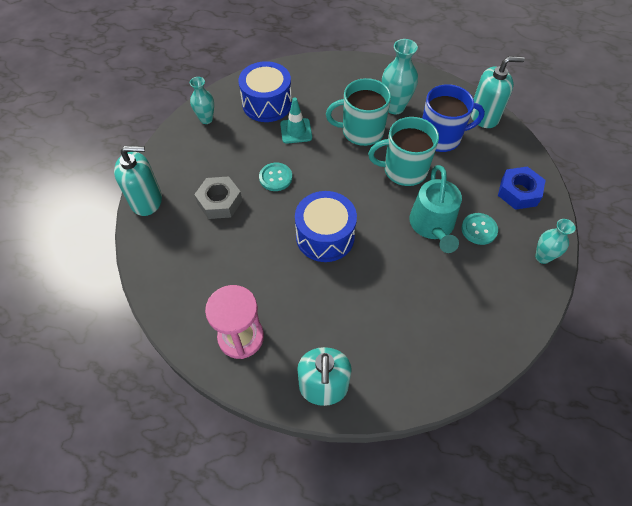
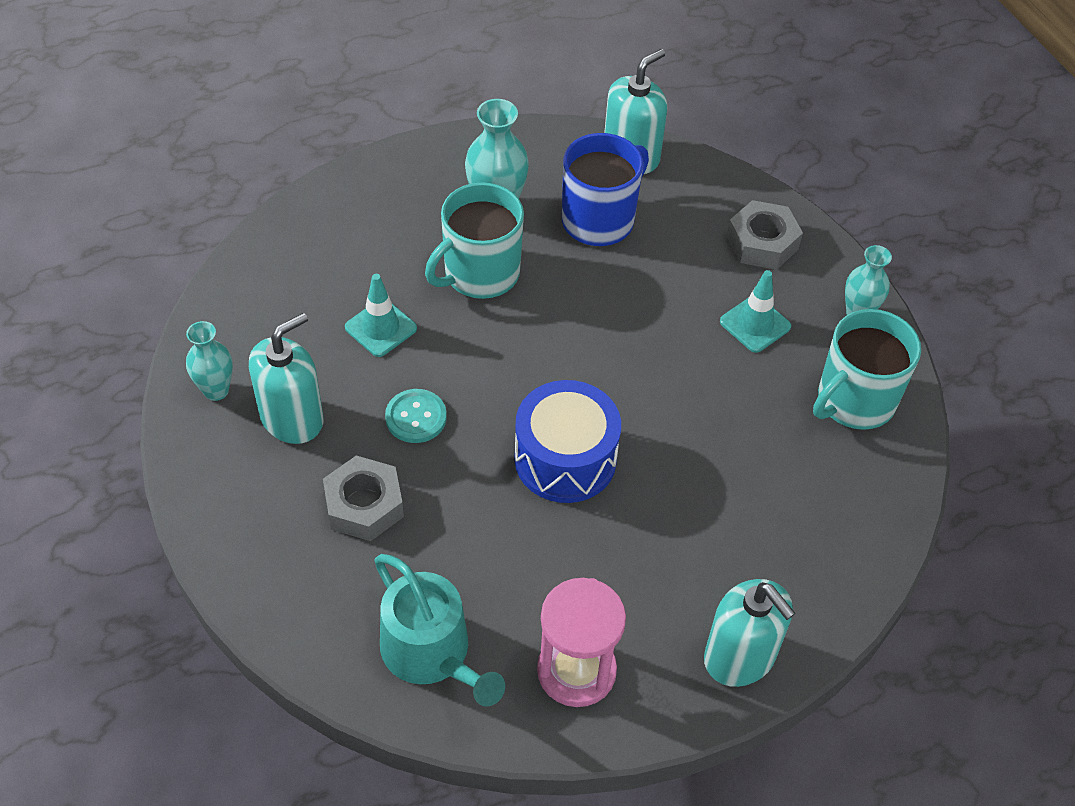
camera: 40 degrees left, 5 degrees down
(146, 200) = (243, 575): turquoise soap dispenser -> turquoise soap dispenser (292, 418)
(267, 103) = (294, 310): blue drum -> none
(404, 170) = (589, 298): turquoise mug -> turquoise mug (854, 401)
(432, 225) = (693, 354): turquoise watering can -> turquoise watering can (431, 653)
(479, 229) = (755, 324): turquoise button -> turquoise traffic cone
(518, 192) = (762, 243): blue nut -> grey nut

